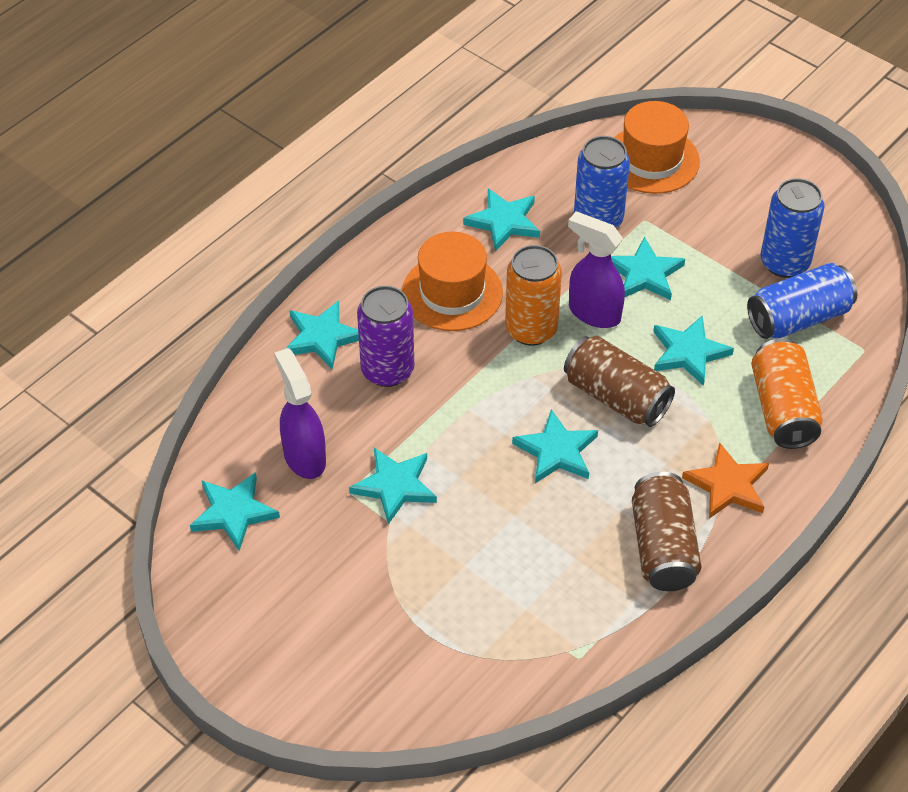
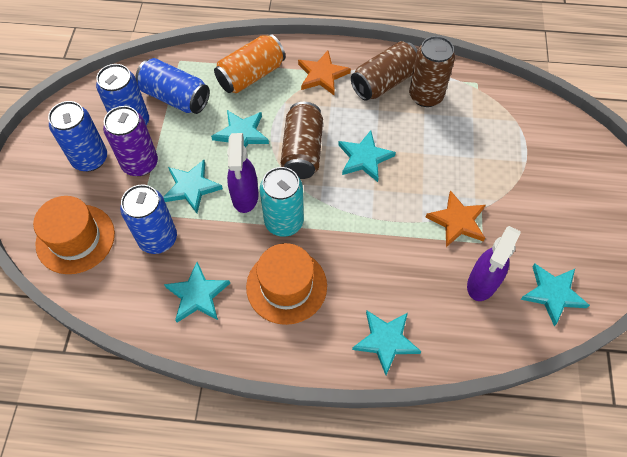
camera: 125 degrees left, 10 degrees up
(387, 370) = (380, 282): purple can -> purple can (140, 163)
(395, 486) = (457, 221): turquoise star -> orange star
(531, 329) = (284, 222): orange can -> turquoise can
(602, 579) = (426, 96): none -> brown can
(755, 207) = (90, 159): none -> blue can

